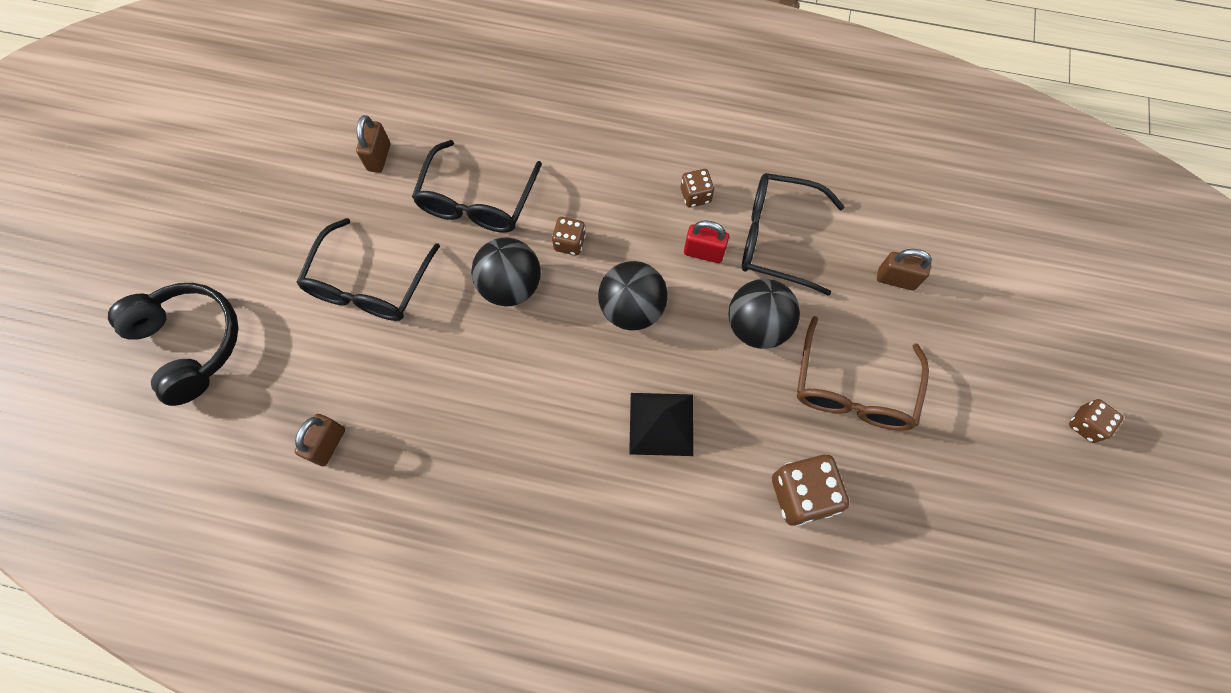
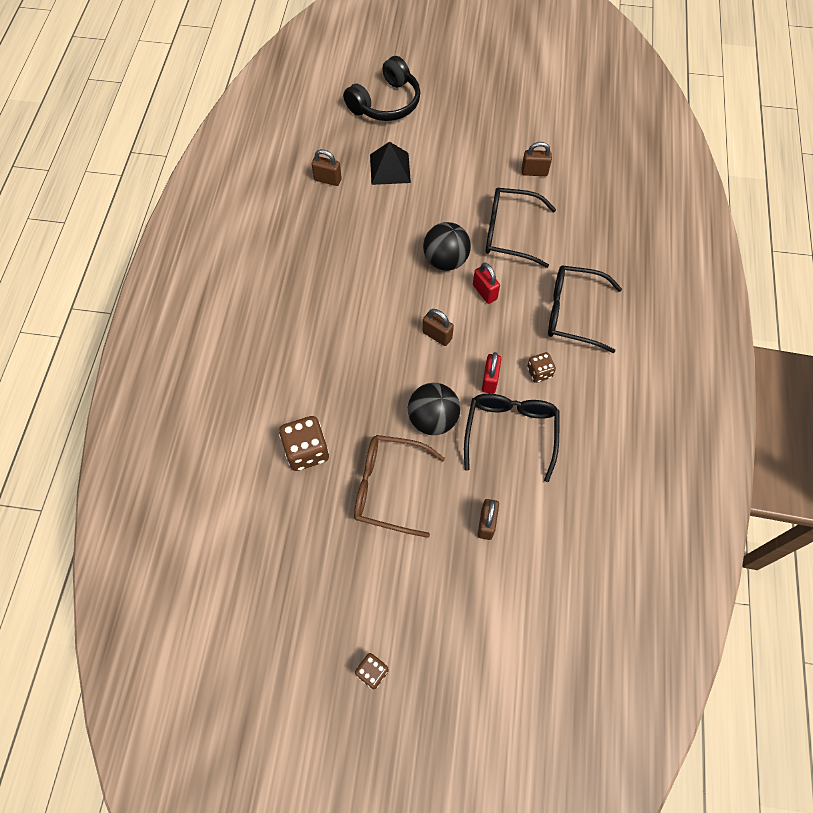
camera: 85 degrees right, 5 degrees down
(370, 284) = (437, 182): black glasses -> black glasses (573, 313)
(569, 243) = (484, 292): brown dice -> red padlock
(632, 309) = (437, 335): black ball -> brown padlock
(661, 423) = (352, 359): black pyramid -> black pyramid (390, 168)

